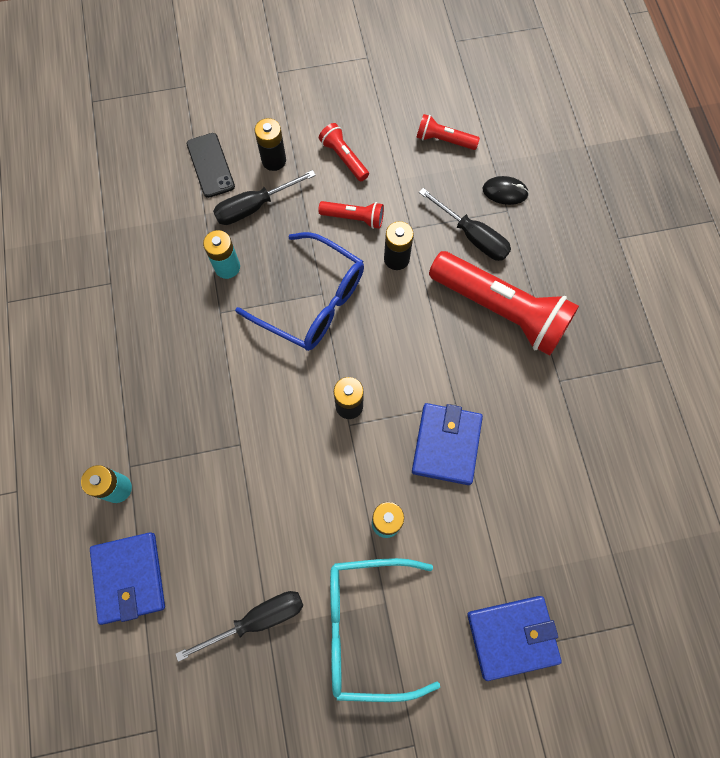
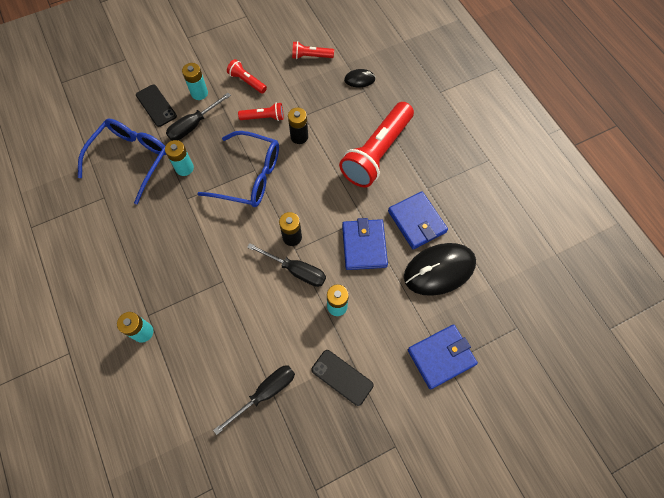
camera: 15 degrees left, 5 degrees down
(129, 578) = (167, 390): blue wallet -> blue wallet (417, 222)
(159, 236) = (131, 159): none -> blue glasses
(274, 160) = (199, 93): black battery -> turquoise battery
(366, 627) = (342, 377): turquoise glasses -> black phone
(472, 236) = (346, 111): black screwdriver -> black screwdriver (296, 270)
(500, 310) = (377, 153): red flashlight -> red flashlight turned 105 degrees clockwise
(544, 508) = (439, 270): none -> black mouse

